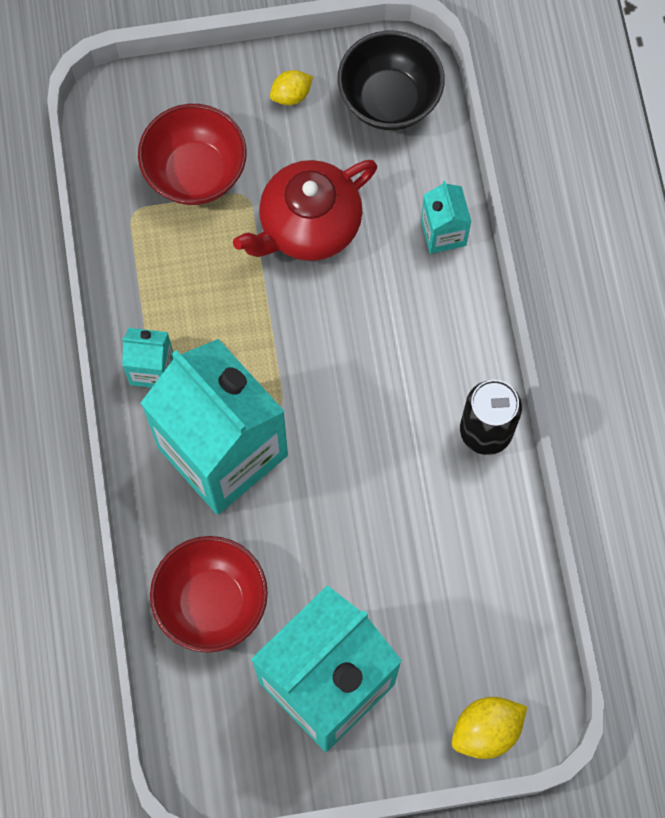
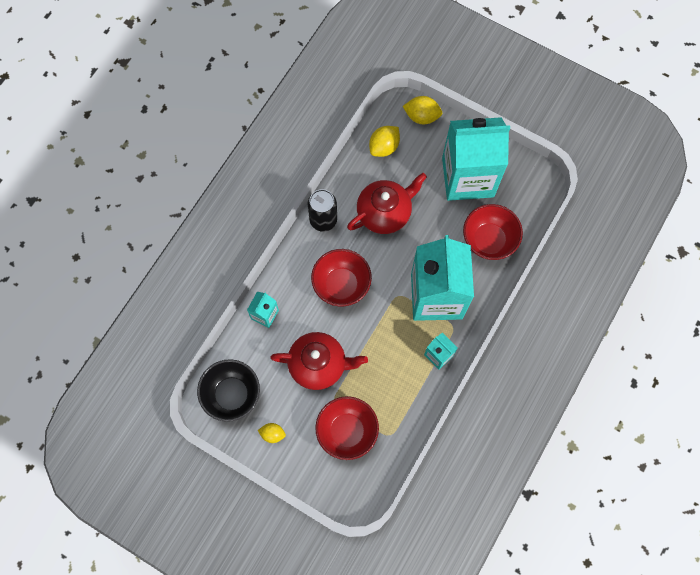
camera: 140 degrees left, 0 degrees up
(374, 358) = (341, 285): none -> red bowl
(405, 517) = (385, 213): none -> red teapot
(499, 625) = (384, 147): none -> yellow lemon

